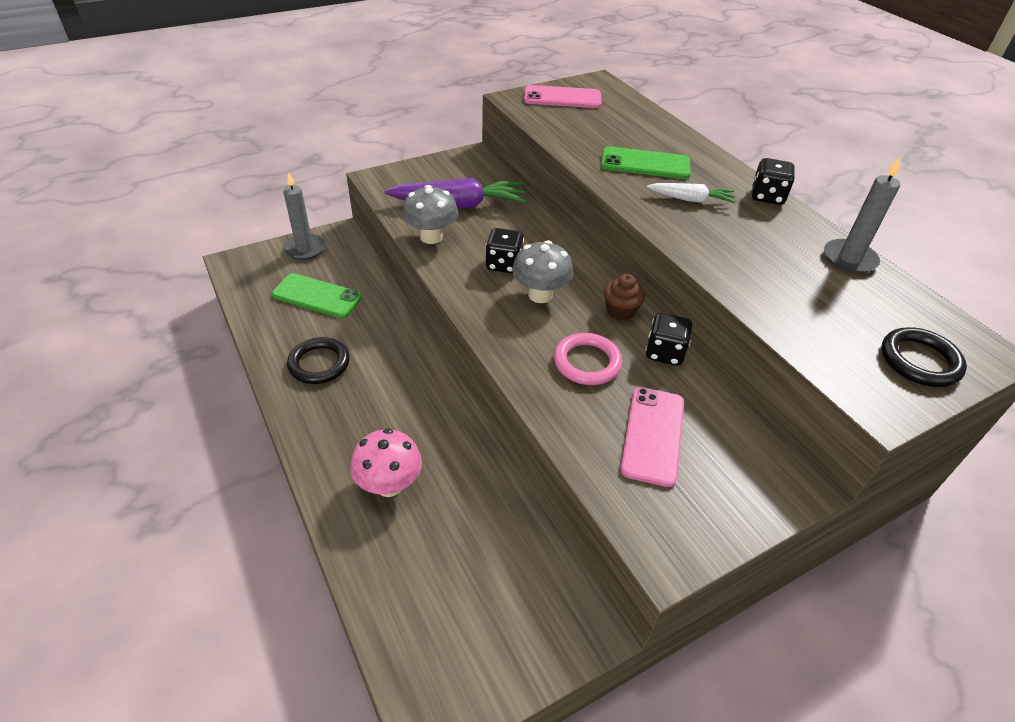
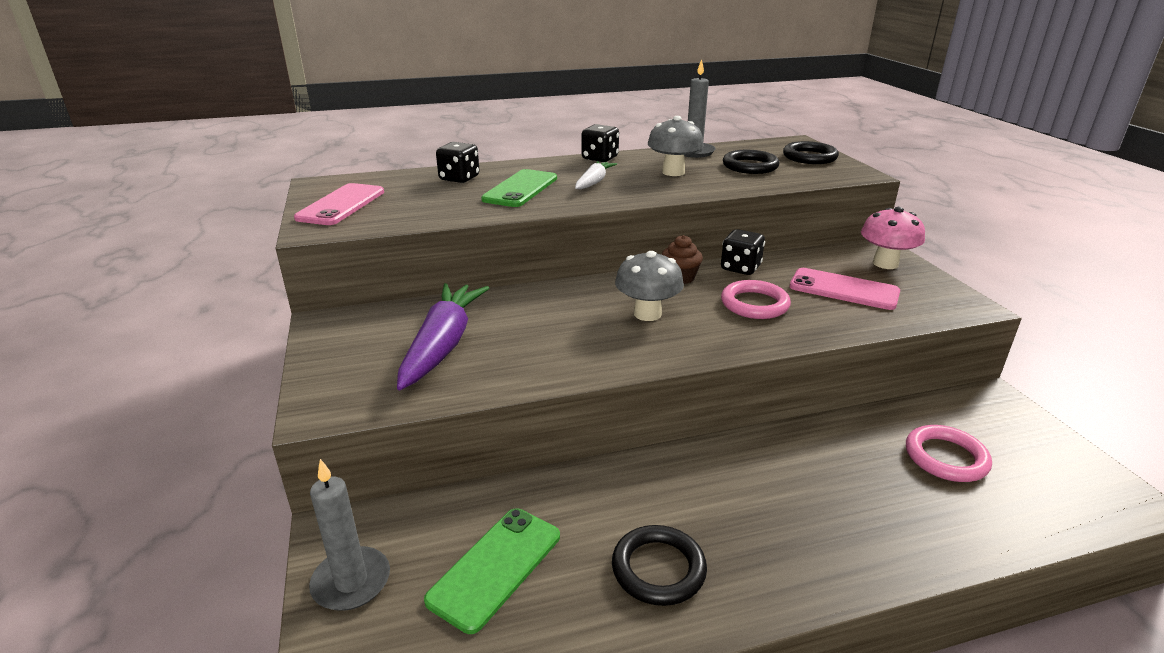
camera: 75 degrees left, 15 degrees down
(389, 484) = (871, 508): pink mushroom -> pink mushroom (885, 263)
(431, 237) = (507, 373): grey mushroom -> grey mushroom (673, 172)
(466, 553) = (946, 457): none -> pink ring
(503, 264) = (586, 328): black dice -> black dice (459, 178)
(830, 304) = (750, 166): none -> black ring

